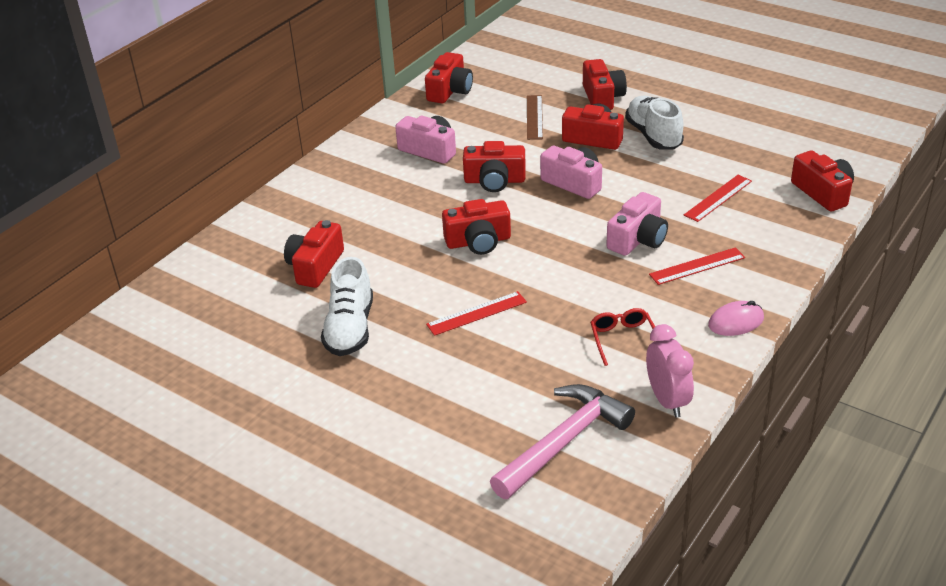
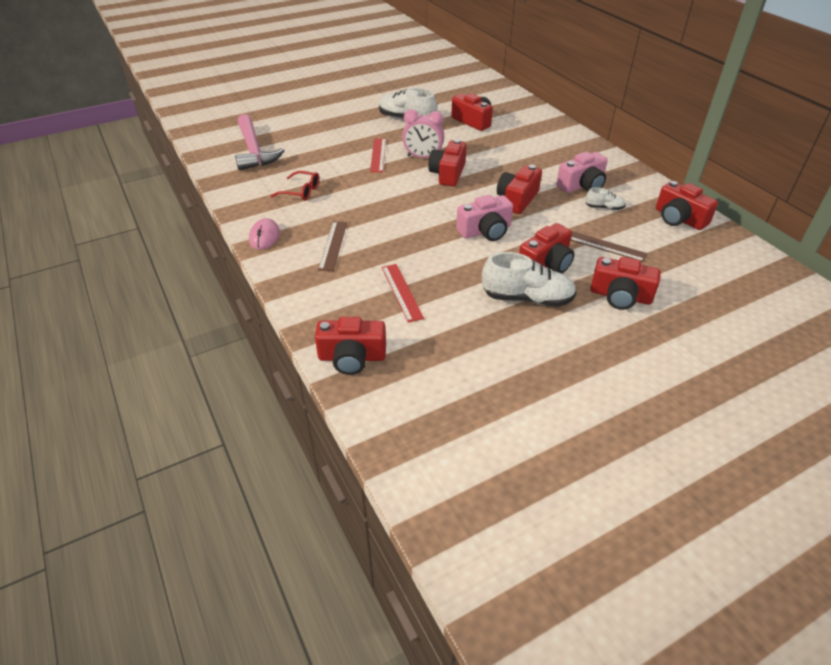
camera: 115 degrees right, 5 degrees up
(465, 130) = (604, 208): none -> white shoe
(638, 239) = (388, 233): pink camera -> none
(667, 400) = (239, 187): pink clock -> pink clock (423, 157)
(697, 266) = (333, 245): red ruler -> brown ruler

